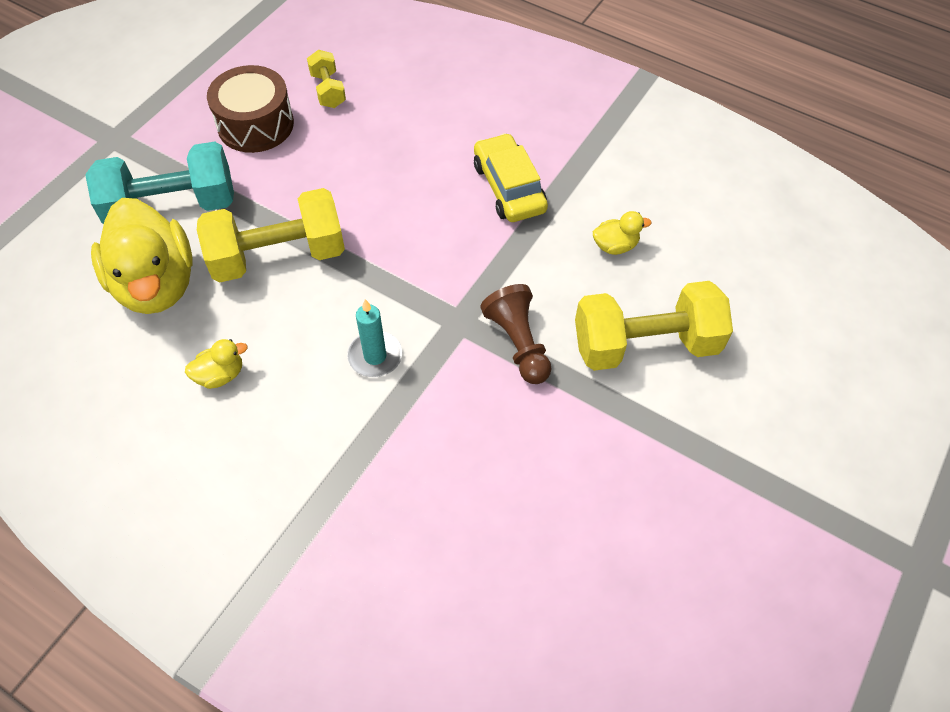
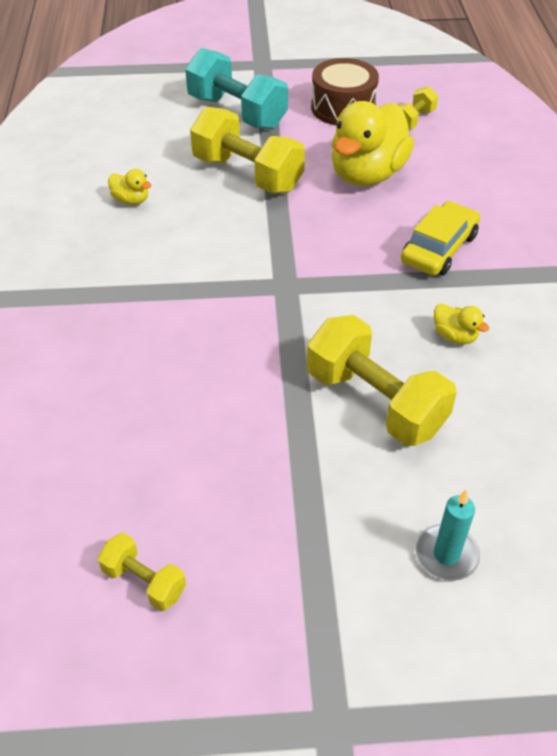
camera: 55 degrees right, 10 degrees down
(156, 284) = (172, 139): yellow duck -> yellow duck (367, 174)
(375, 356) = (212, 259): turquoise candle -> turquoise candle (446, 555)
(518, 343) = (298, 326): brown pawn -> none
(721, 629) = (144, 581): none -> yellow dumbbell

